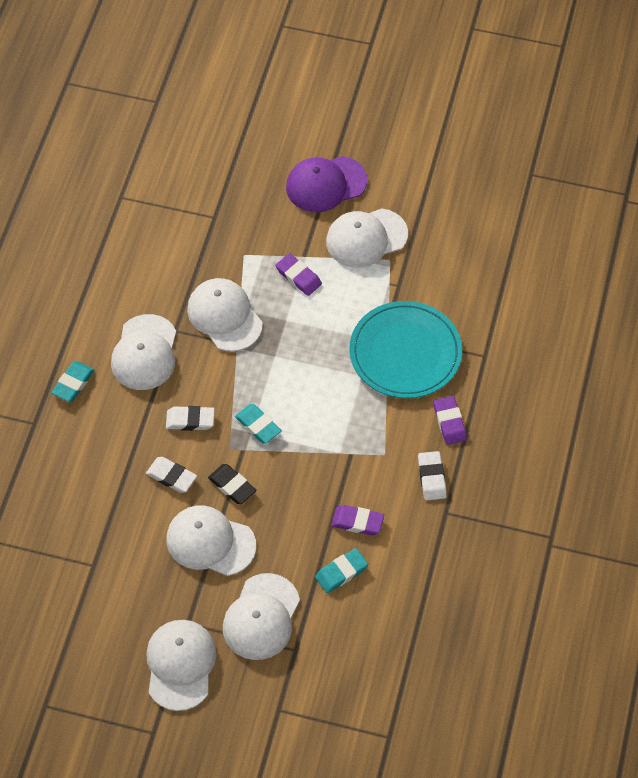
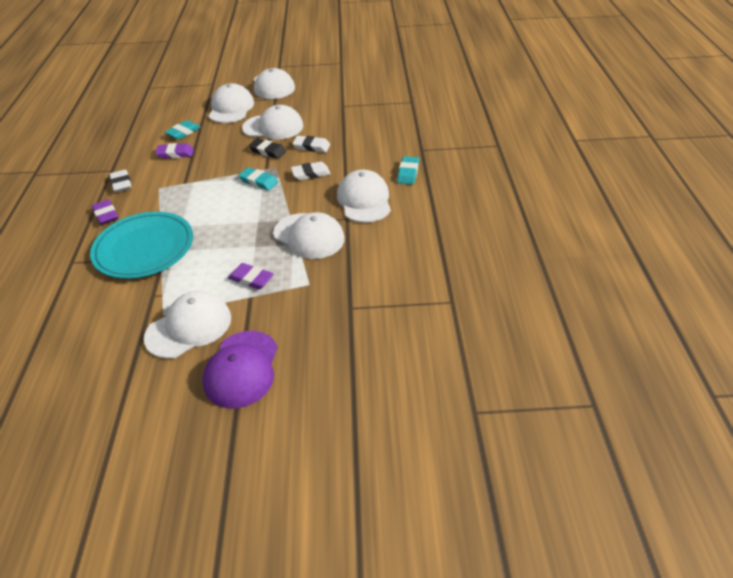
camera: 165 degrees right, 15 degrees down
(326, 184) = (242, 369): purple cap -> purple cap turned 135 degrees clockwise

